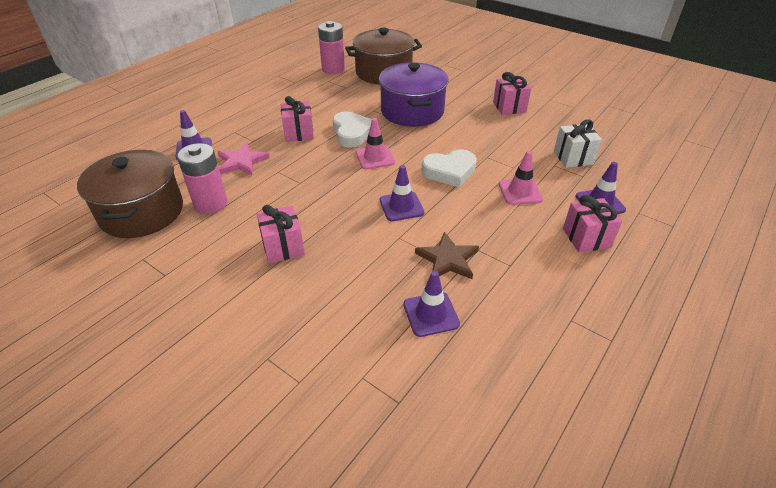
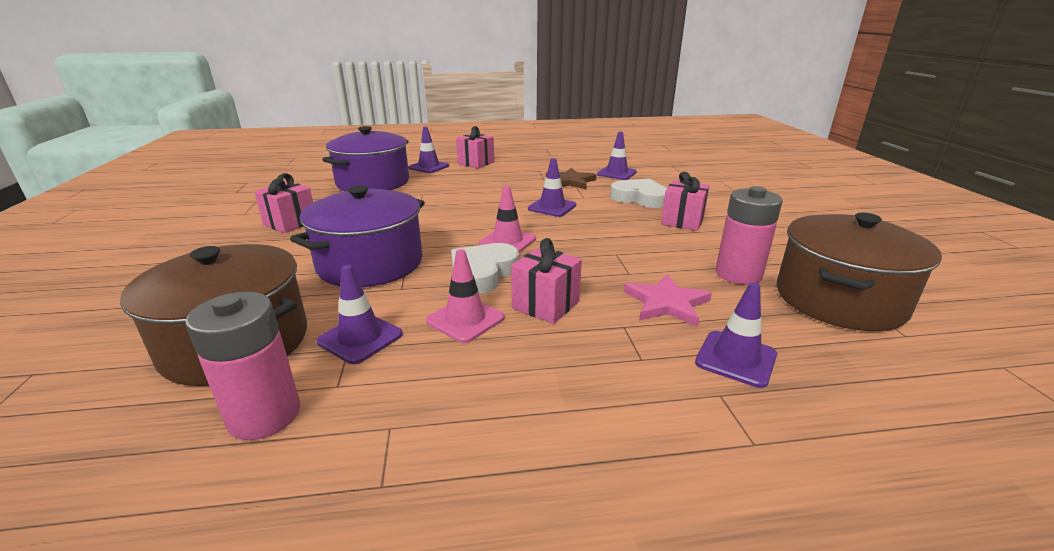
camera: 135 degrees left, 15 degrees down
(348, 91) = (360, 338): none -> purple traffic cone
(449, 171) = (470, 209): white heart -> white heart (640, 198)
(520, 192) = (456, 184): pink traffic cone -> pink traffic cone (465, 319)
(573, 158) = (373, 182): white gift -> purple pot

